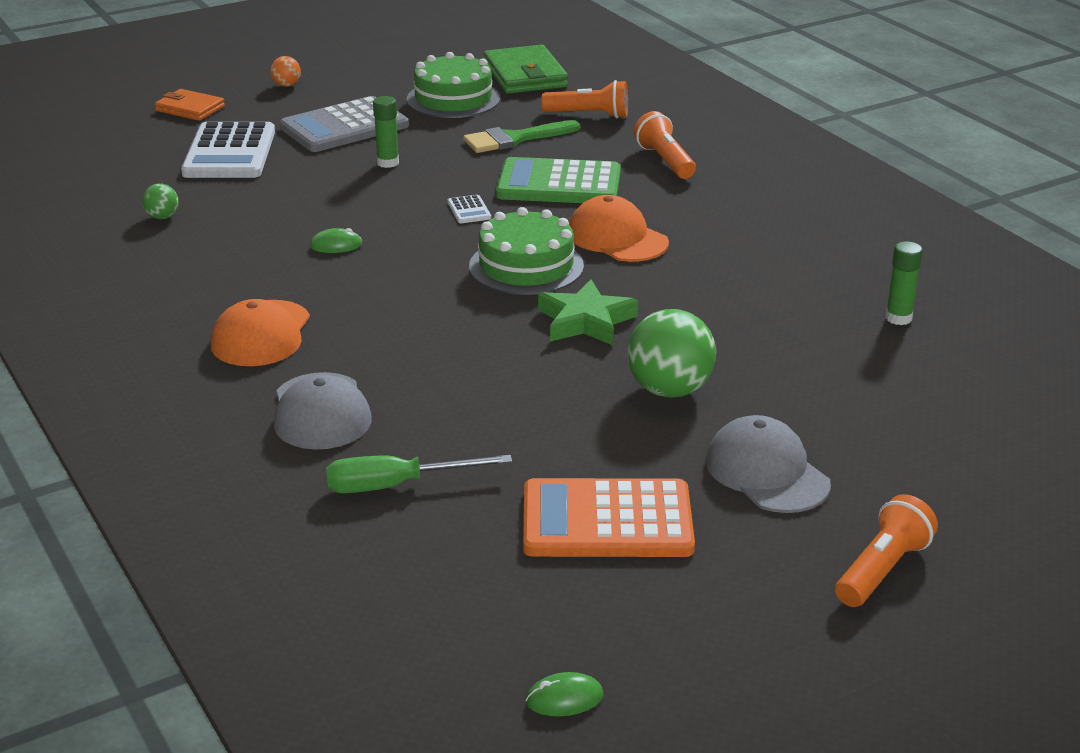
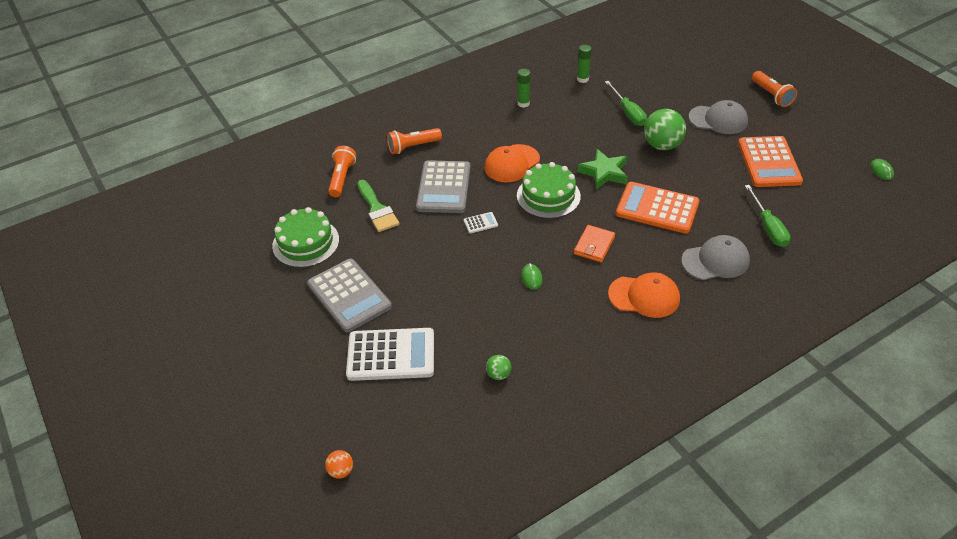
camera: 90 degrees left, 15 degrees up
(190, 109) = (303, 396): orange wallet -> orange wallet (594, 245)
(286, 85) = (263, 340): orange ball -> orange ball (341, 471)
(388, 163) = (411, 266): green glue stick -> green glue stick (523, 103)
(476, 366) = (657, 208): none -> orange calculator
(525, 75) = (268, 210): green wallet -> none
(559, 184) = (444, 187): green calculator -> grey calculator
(766, 472) = (718, 120): grey cap -> grey cap turned 135 degrees counterclockwise
(782, 361) = (628, 113): none -> green screwdriver
(882, 570) = (771, 95): orange flashlight -> orange flashlight turned 150 degrees counterclockwise

